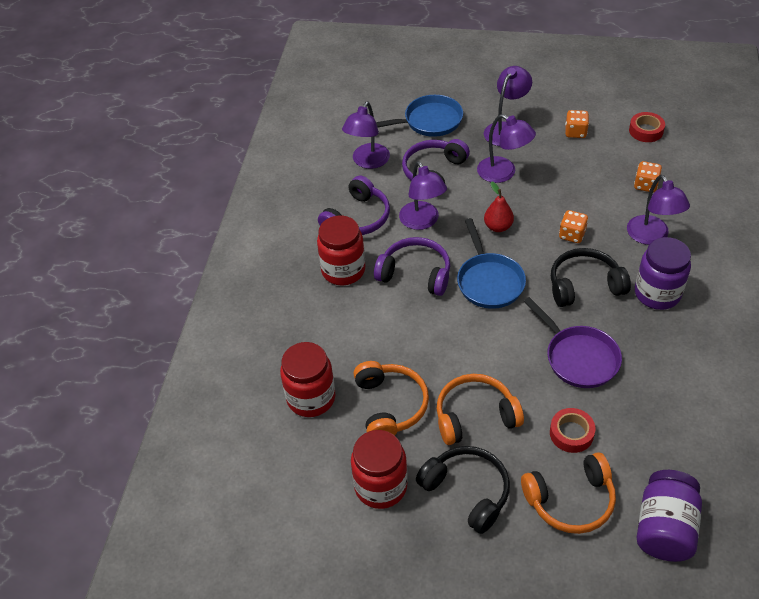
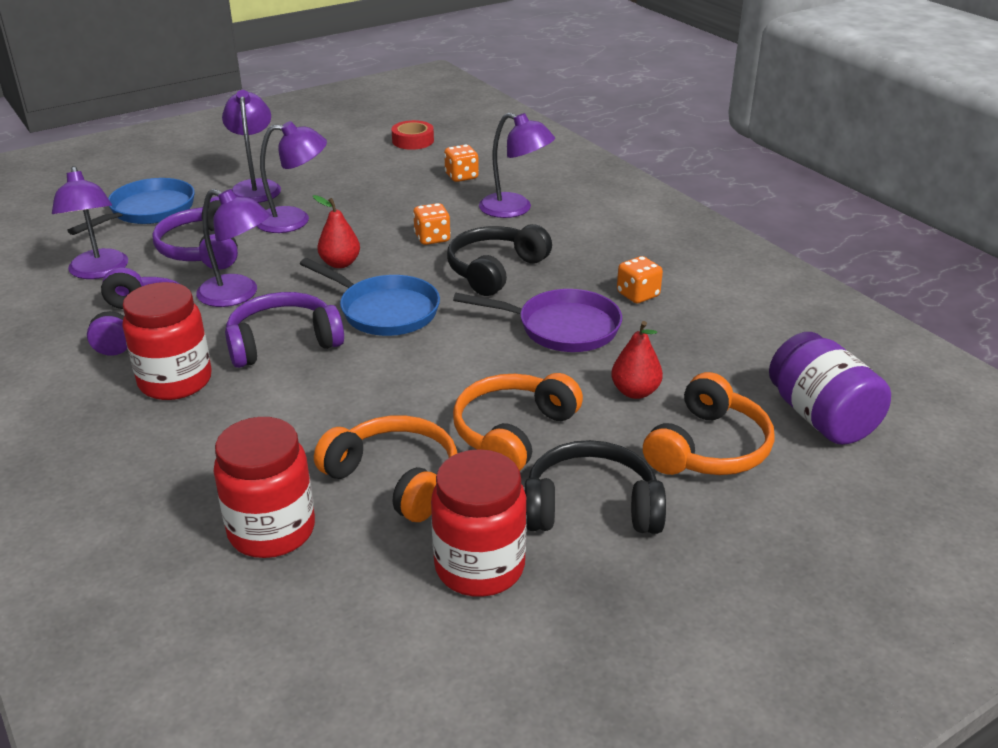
camera: 45 degrees left, 15 degrees down
(571, 433) = (635, 392): red tape -> red pear
(575, 132) = (339, 164): orange dice -> orange dice (638, 295)
(657, 293) = (574, 246): purple jar -> none

